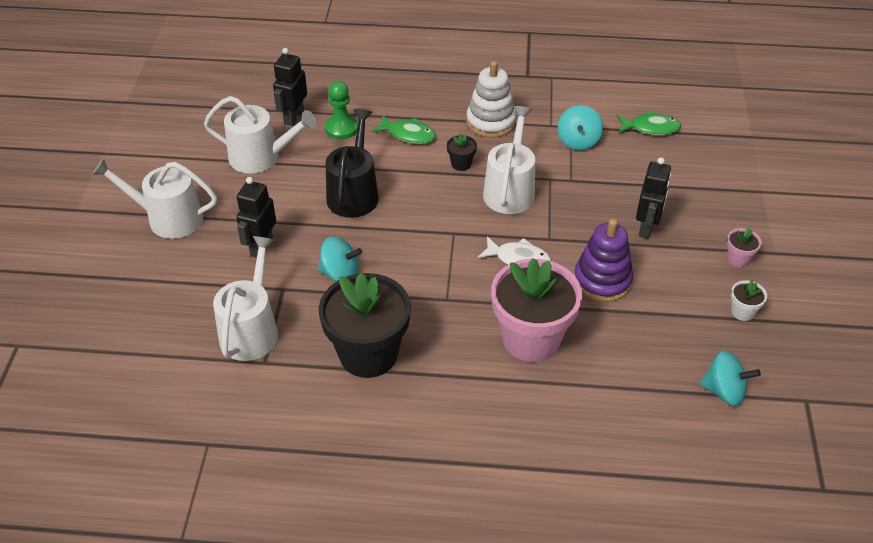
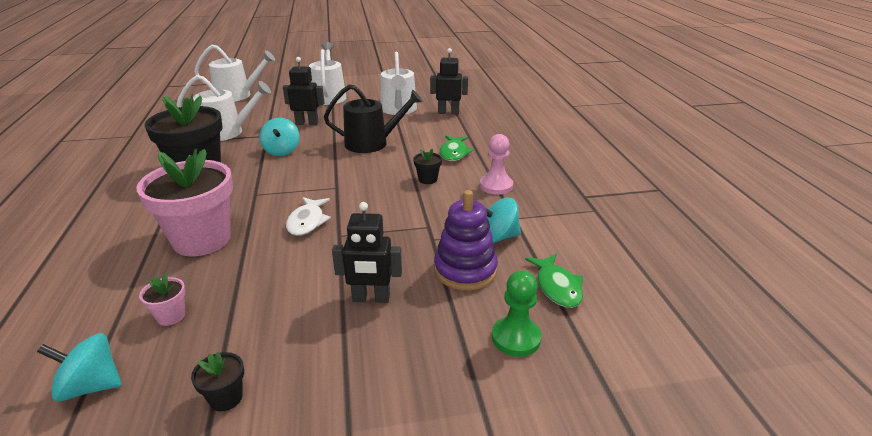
camera: 75 degrees right, 15 degrees down
(341, 128) = (446, 129): green pawn -> green pawn (516, 338)
(491, 122) = (496, 186): white stacking toy -> pink pawn
(510, 190) = (402, 206): white watering can -> white watering can (237, 95)
(602, 280) = (281, 274): purple stacking toy -> purple stacking toy (465, 270)
(724, 391) = (91, 386): turquoise spinning top -> turquoise spinning top turned 90 degrees clockwise
(738, 259) = (328, 388): pink flower pot -> pink flower pot (171, 316)
(742, 312) = (226, 398): white flower pot -> black flower pot

